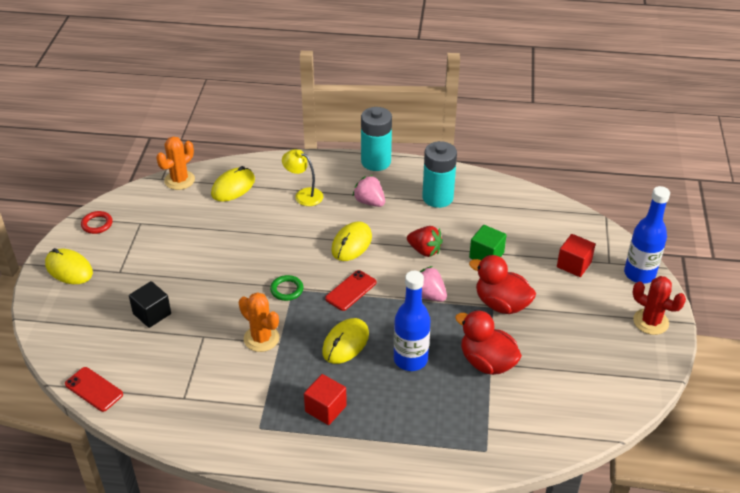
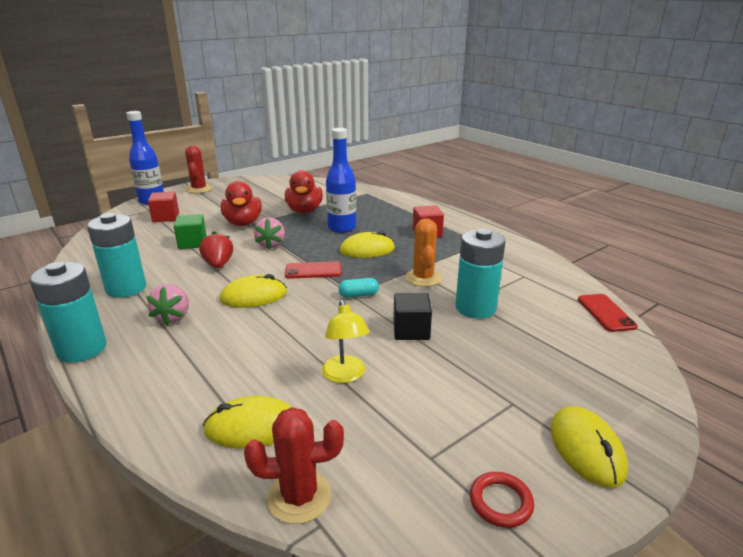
camera: 135 degrees left, 15 degrees down
(152, 314) = (505, 340): black cube -> black cube (411, 330)
(179, 180) = (299, 497): orange cactus -> red cactus
(194, 331) = (475, 308): none -> turquoise battery
(287, 290) = (358, 295): green ring -> turquoise capsule
(304, 195) = (206, 362): yellow lamp -> yellow lamp (345, 375)

